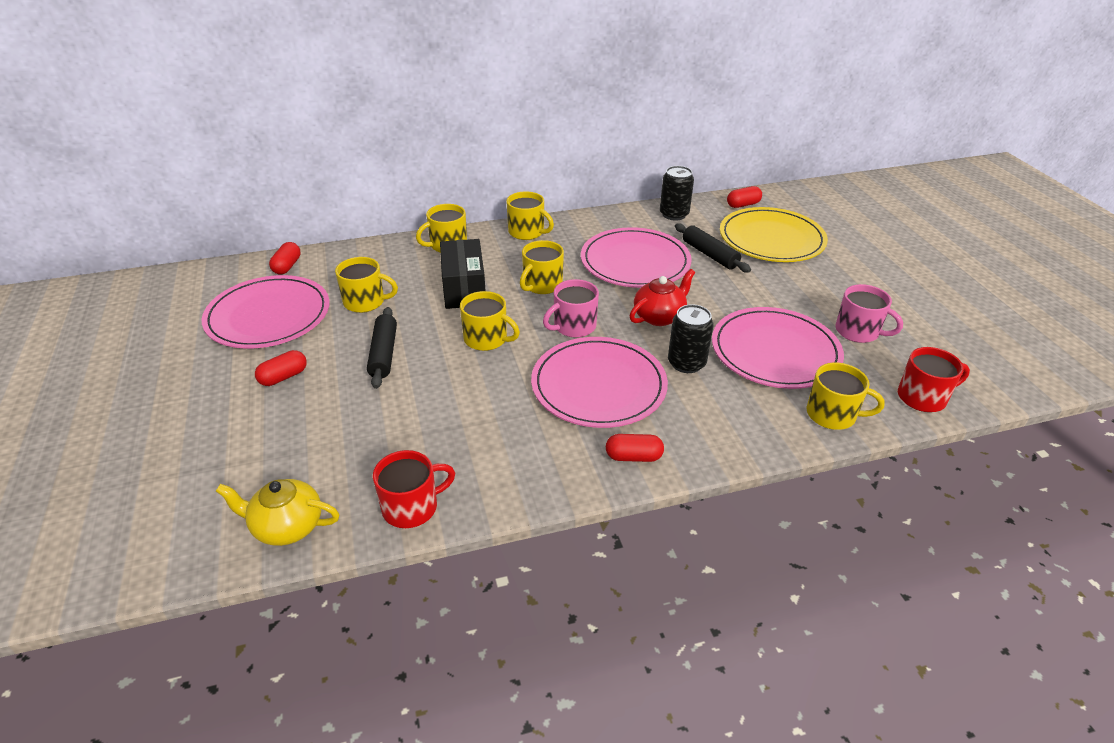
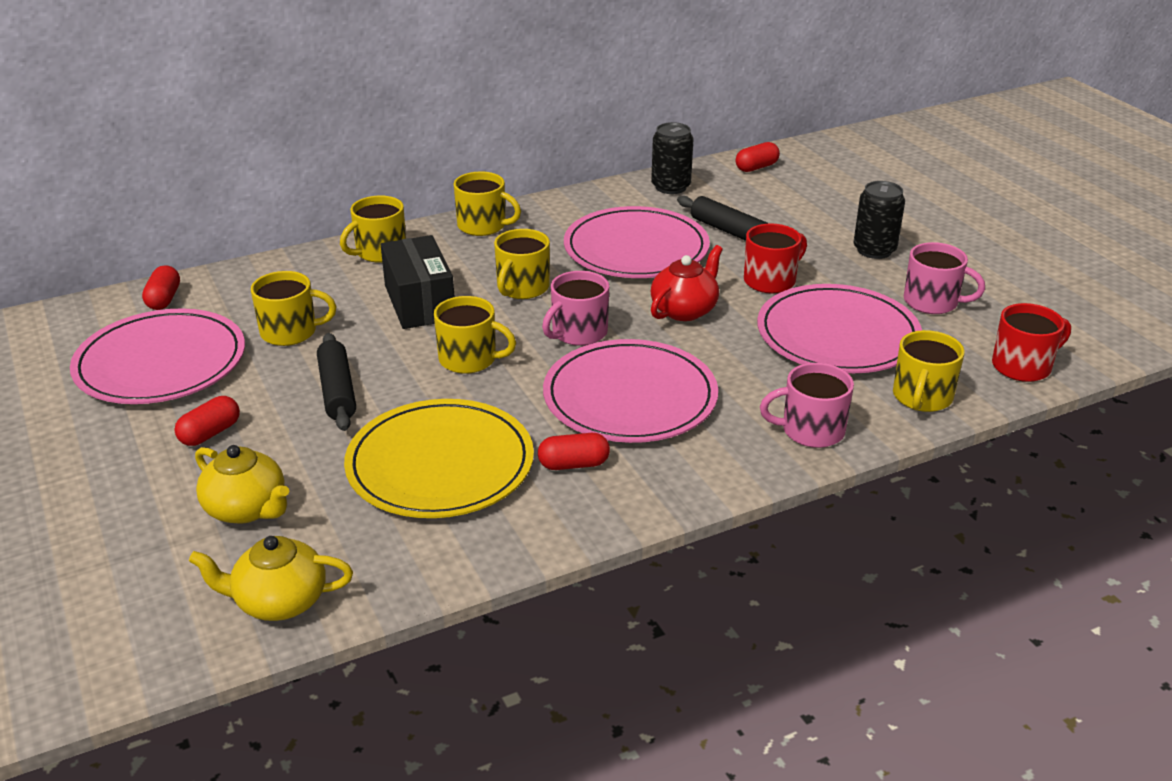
camera: 10 degrees left, 5 degrees down
(289, 443) = (247, 509): none -> yellow teapot
(411, 507) = (434, 560): red mug -> red mug (770, 281)
(633, 457) = (695, 471): red capsule -> red capsule (573, 464)
(686, 363) = (732, 360): black can -> black can (874, 250)
(735, 433) = (811, 430): none -> pink mug
(771, 239) = (802, 205): yellow plate -> yellow plate (440, 464)
(832, 415) = (922, 397): yellow mug -> yellow mug turned 105 degrees clockwise

